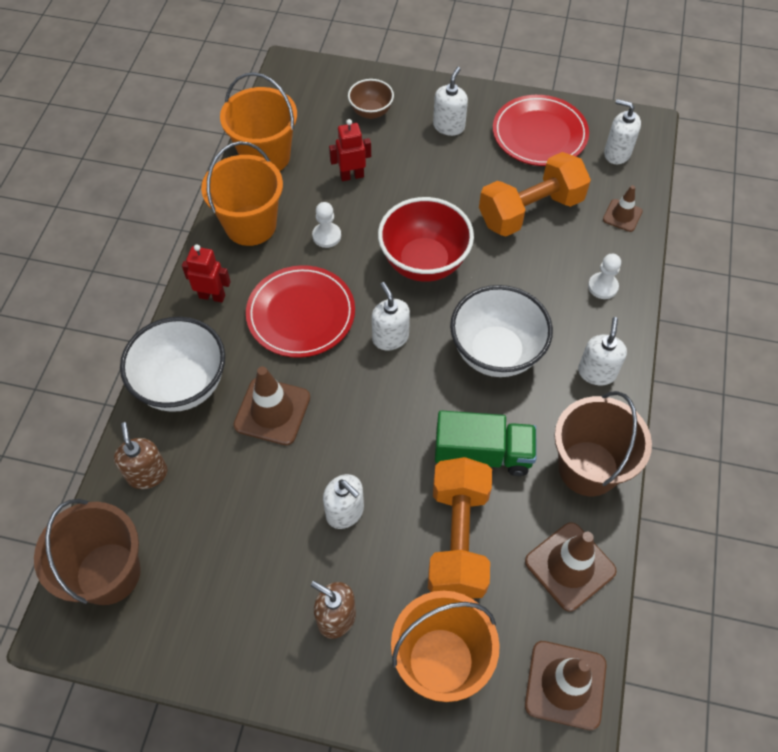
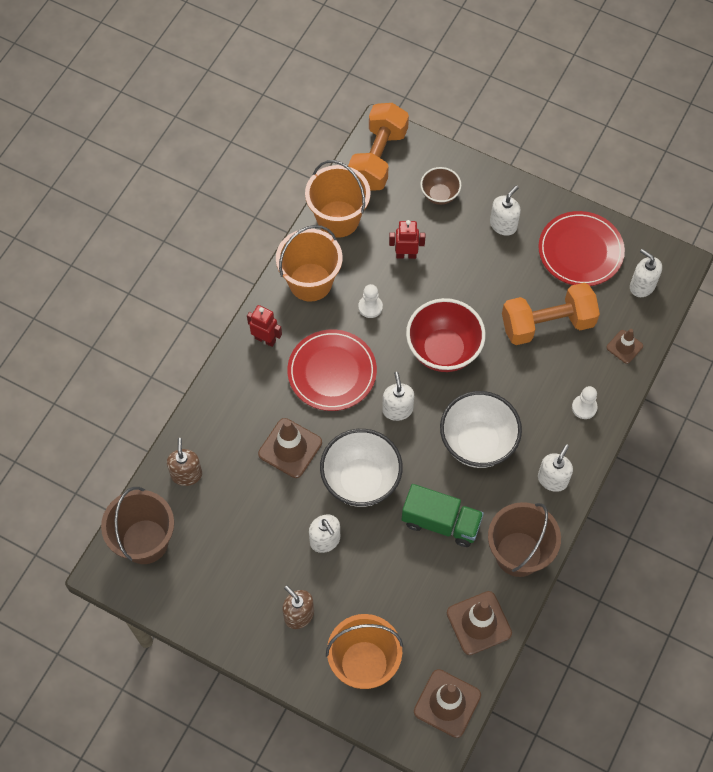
camera: 15 degrees right, 5 degrees up
(183, 385) = (227, 410): white bowl -> white bowl (361, 481)
(458, 538) = (403, 581): orange dumbbell -> orange dumbbell (378, 158)

